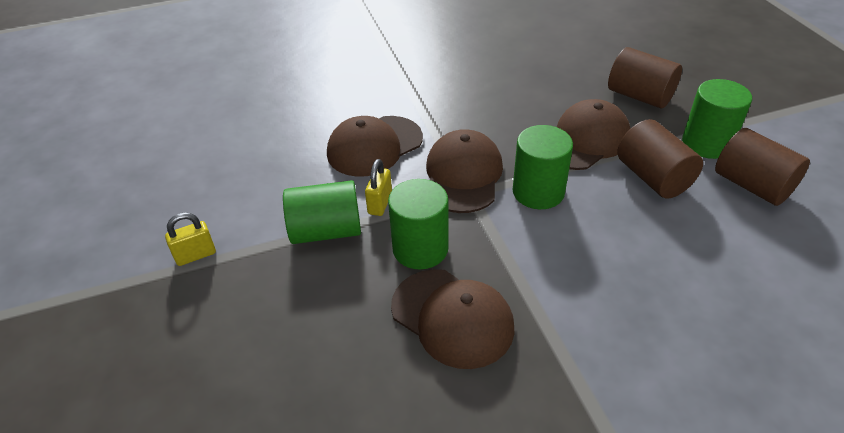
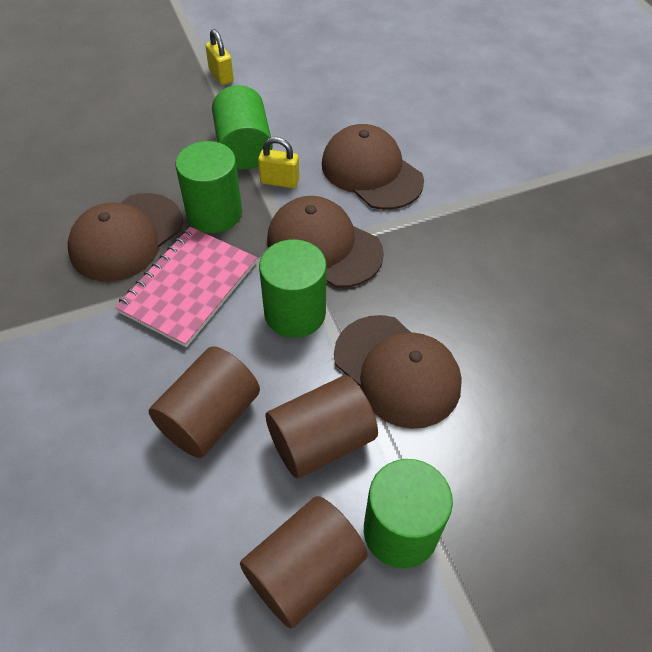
camera: 85 degrees right, 10 degrees up
(463, 175) = (323, 246): brown cap -> brown cap turned 150 degrees counterclockwise
(516, 261) = (189, 287): none -> pink notebook
(639, 96) = (514, 458): brown cylinder -> brown cylinder (209, 417)

